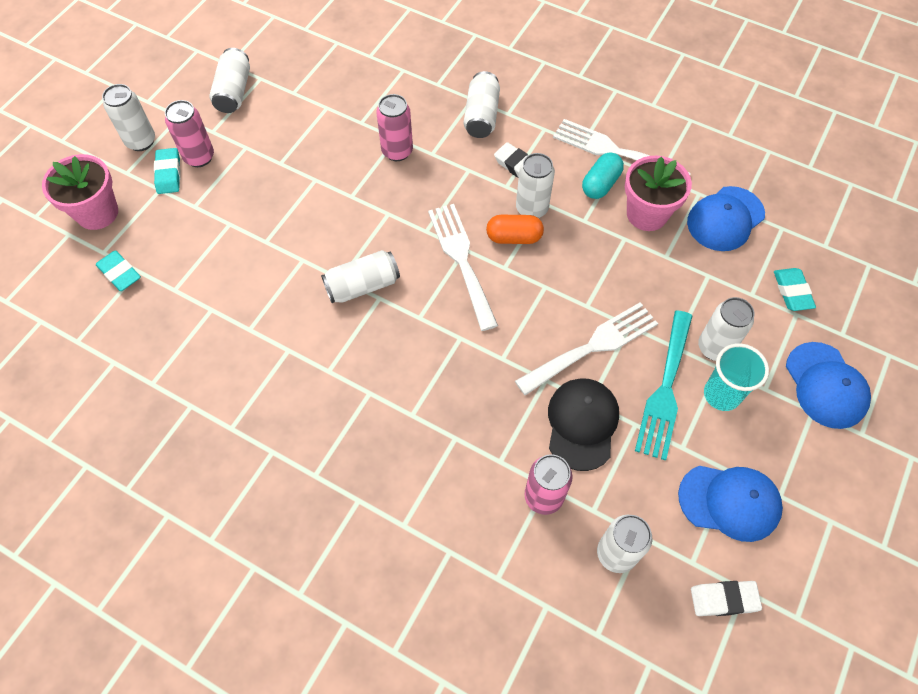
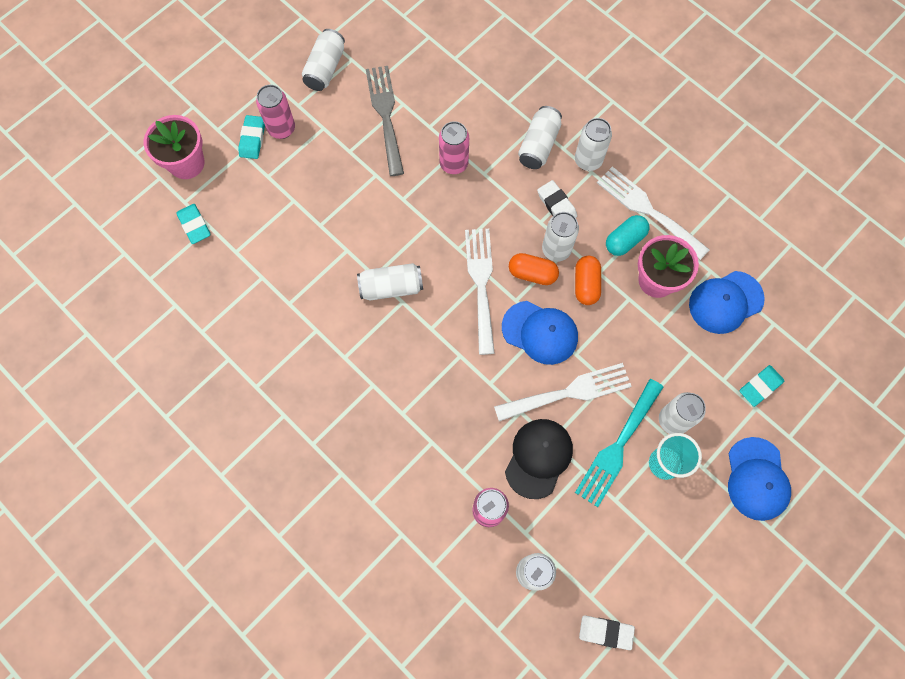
camera: 15 degrees right, 10 degrees up
(141, 141) = (235, 101): white can -> white can (588, 160)
(310, 121) = (385, 115): none -> grey fork
(574, 235) = (586, 284): none -> orange capsule
(729, 502) = (638, 556): blue cap -> blue cap (540, 332)
(792, 291) = (760, 386): turquoise eraser -> turquoise eraser turned 45 degrees clockwise

